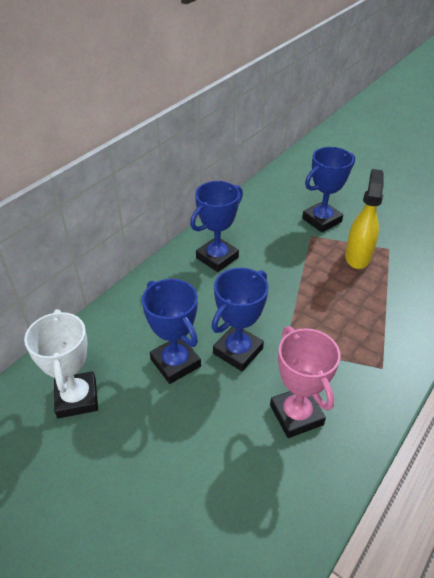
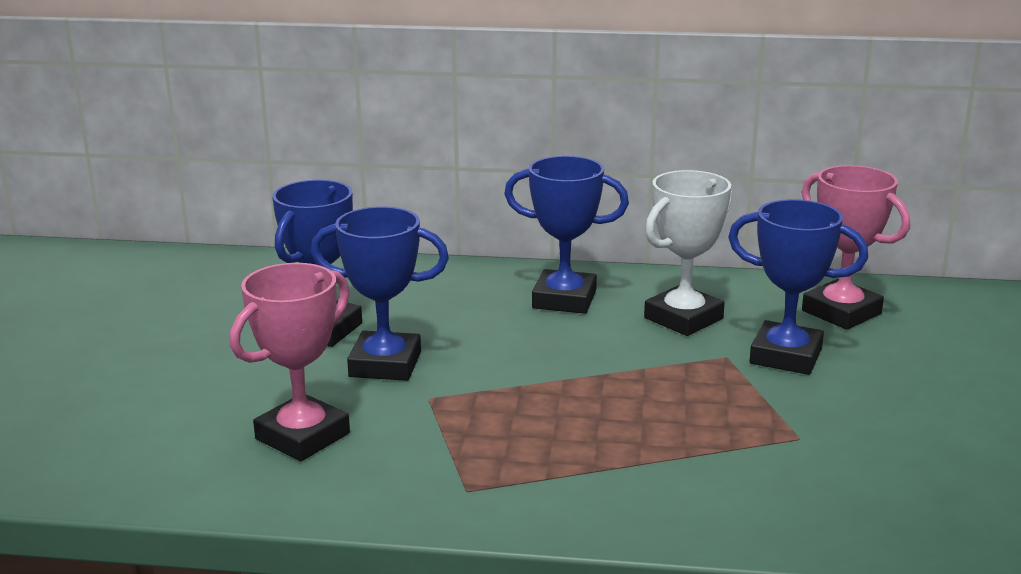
camera: 60 degrees right, 20 degrees down
(77, 398) = (216, 292): white trophy -> white trophy (683, 318)
(295, 189) = (841, 312): none -> pink trophy
(357, 256) = (729, 411): yellow spray bottle -> none

